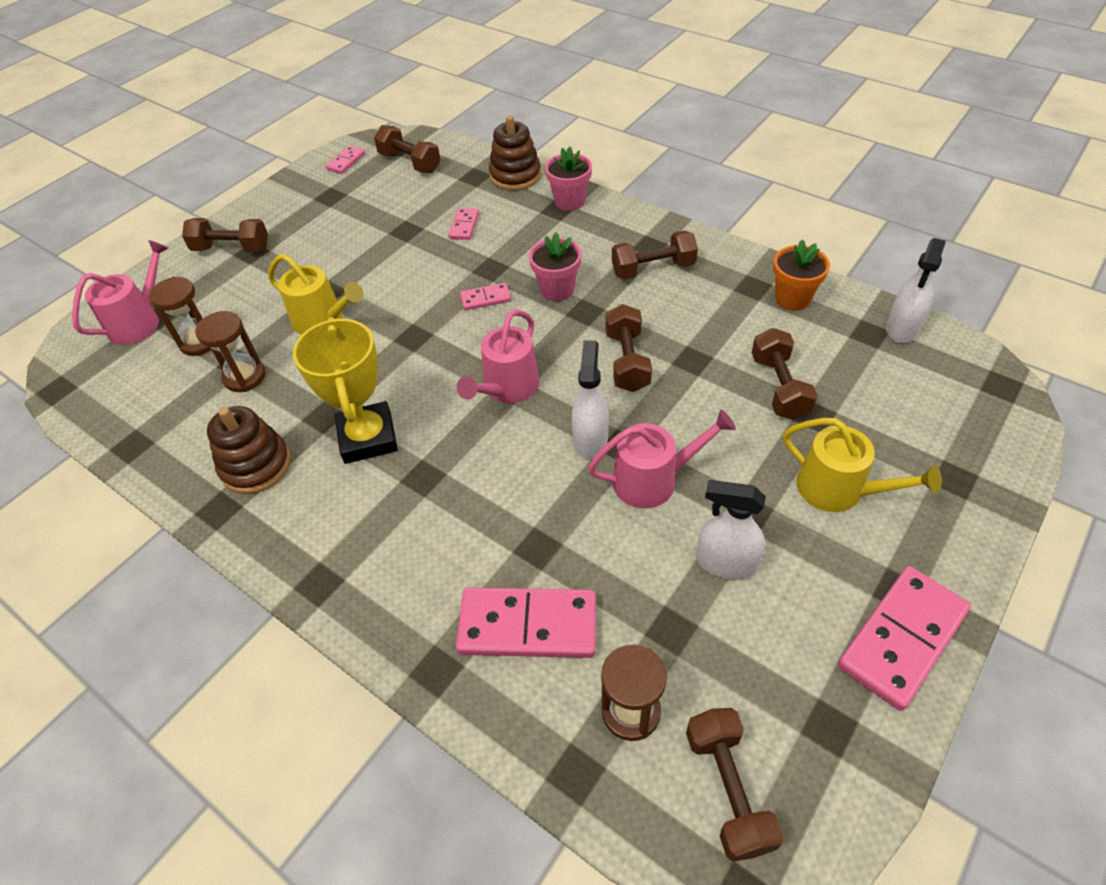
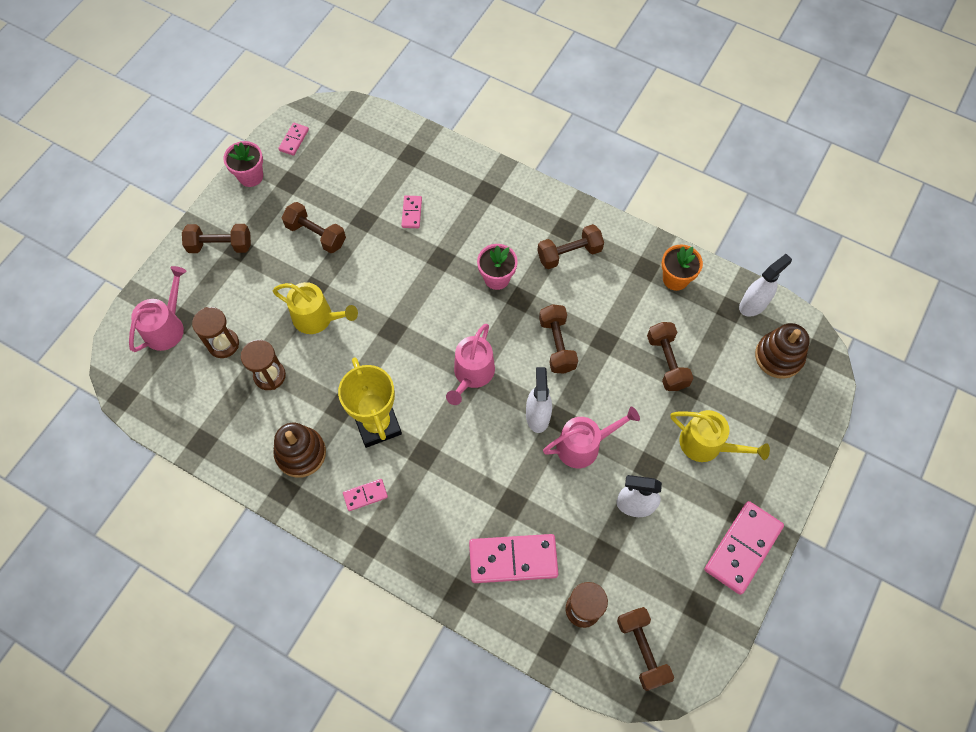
camera: 10 degrees left, 15 degrees up
(410, 163) = (351, 140): brown dumbbell -> brown dumbbell (316, 234)
(485, 298) = (442, 290): pink domino -> pink domino (365, 495)
(515, 176) = (445, 153): brown stacking toy -> brown stacking toy (778, 356)
(569, 201) = (495, 182): pink flower pot -> pink flower pot (250, 176)
(902, 329) = (753, 304): white spray bottle -> white spray bottle turned 150 degrees counterclockwise

